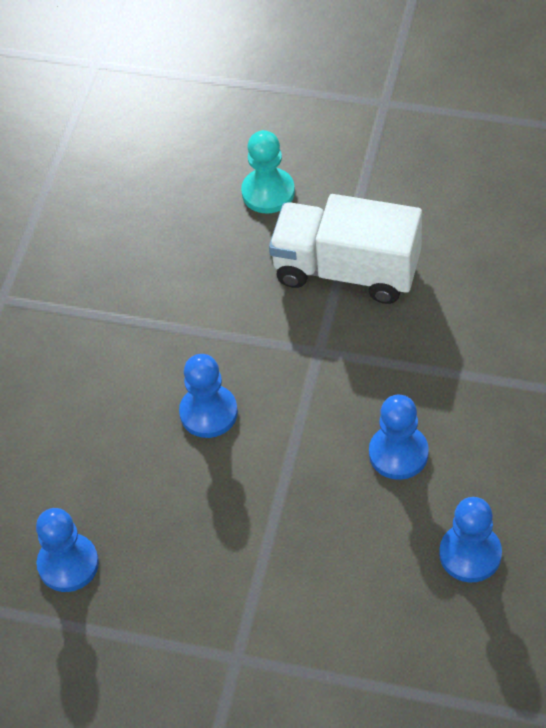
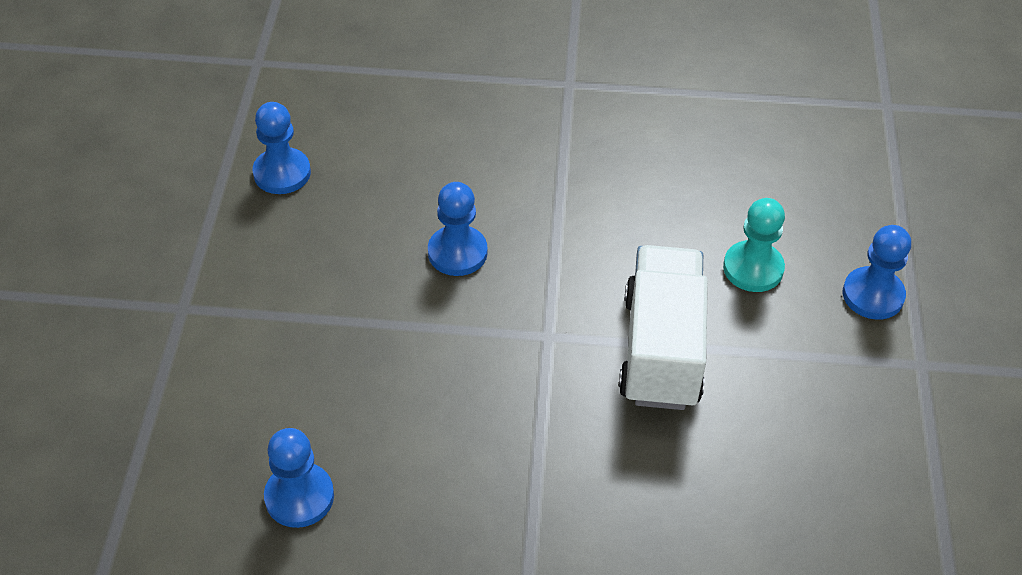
camera: 75 degrees right, 5 degrees down
(398, 453) = (423, 419): blue pawn -> blue pawn (873, 295)

